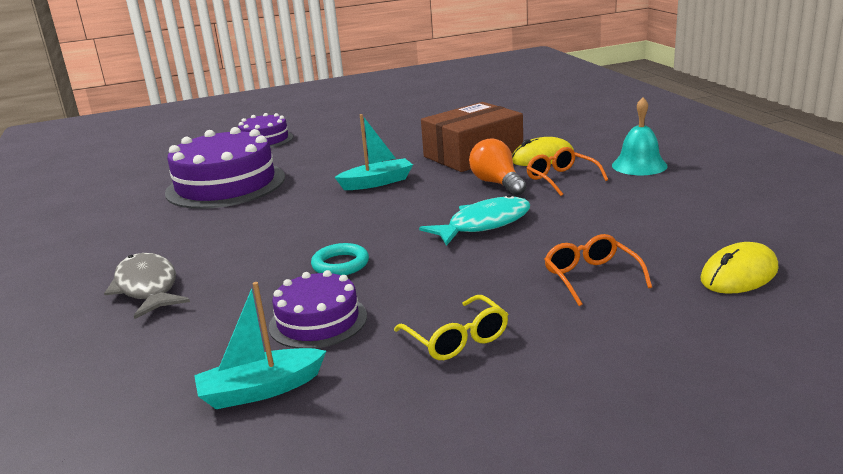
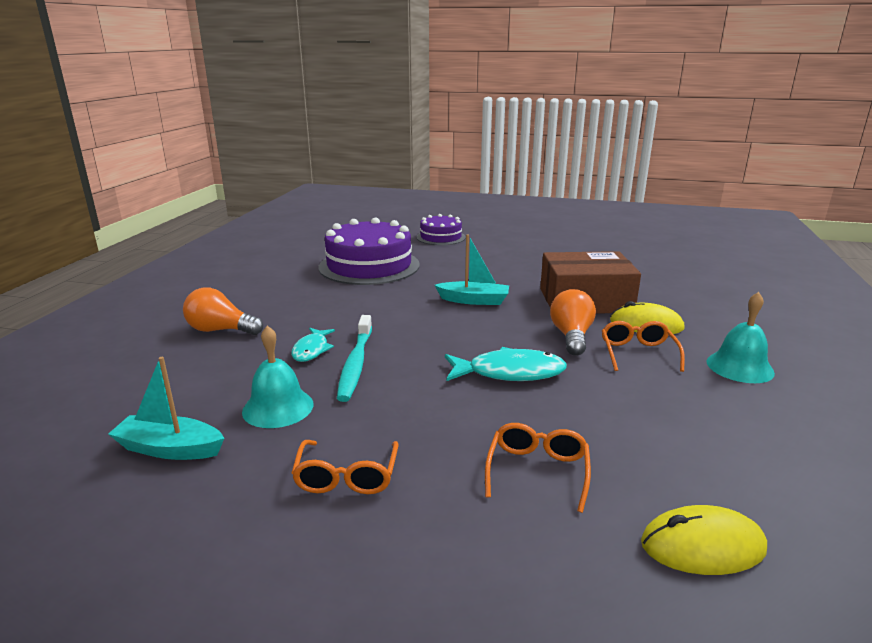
camera: 30 degrees right, 0 degrees up
(147, 287) = (221, 330): grey fish -> orange light bulb
(279, 269) = (312, 350): none -> turquoise fish
(318, 321) = (278, 407): purple cake -> turquoise bell
(340, 264) = (355, 364): turquoise ring -> turquoise toothbrush
(457, 339) = (346, 477): yellow glasses -> orange glasses

